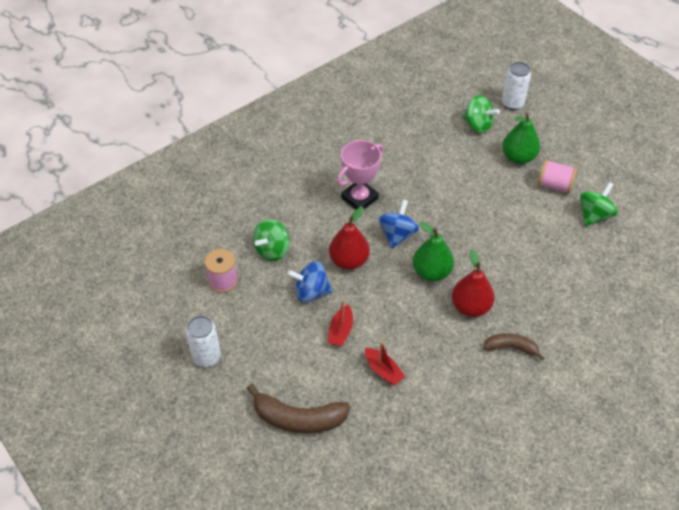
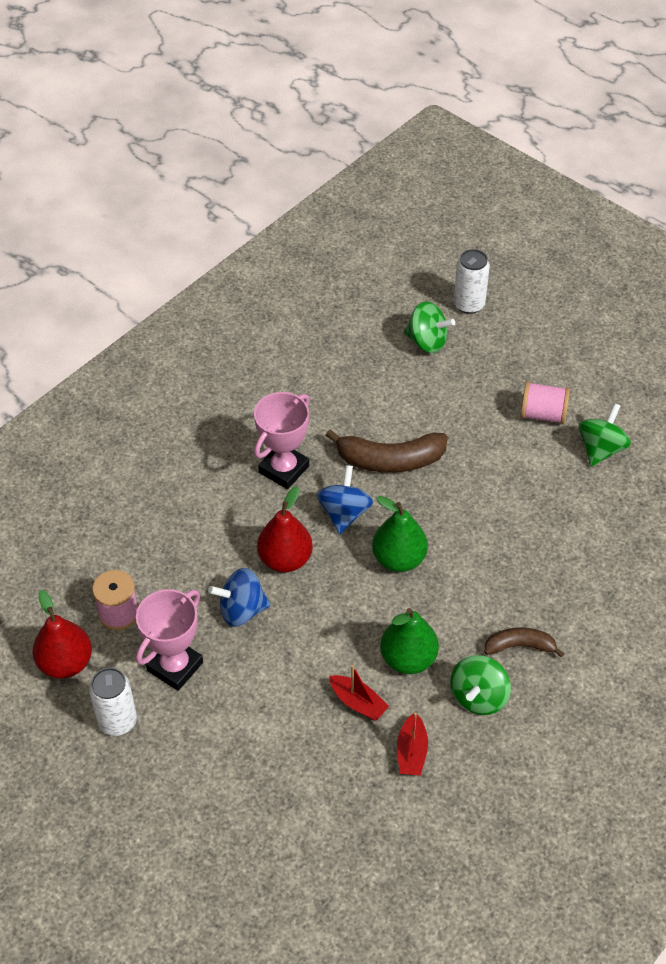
camera: 10 degrees left, 0 degrees up
(255, 324) = (175, 666): none -> pink trophy
(272, 250) = (178, 559): green spinning top -> green spinning top (478, 697)
(298, 418) = (257, 784): brown banana -> brown banana (390, 460)
(341, 331) = (292, 658): red boat -> red boat (411, 752)
(470, 307) = (458, 599): red pear -> red pear (66, 663)
(518, 157) = (488, 381): green pear -> green pear (408, 659)

